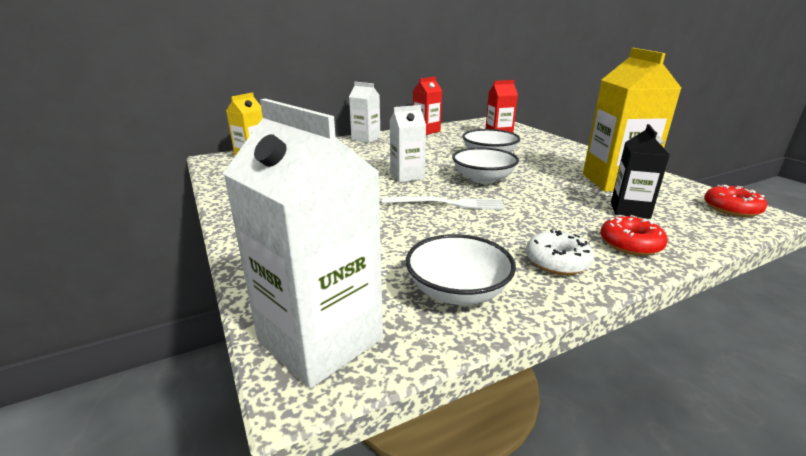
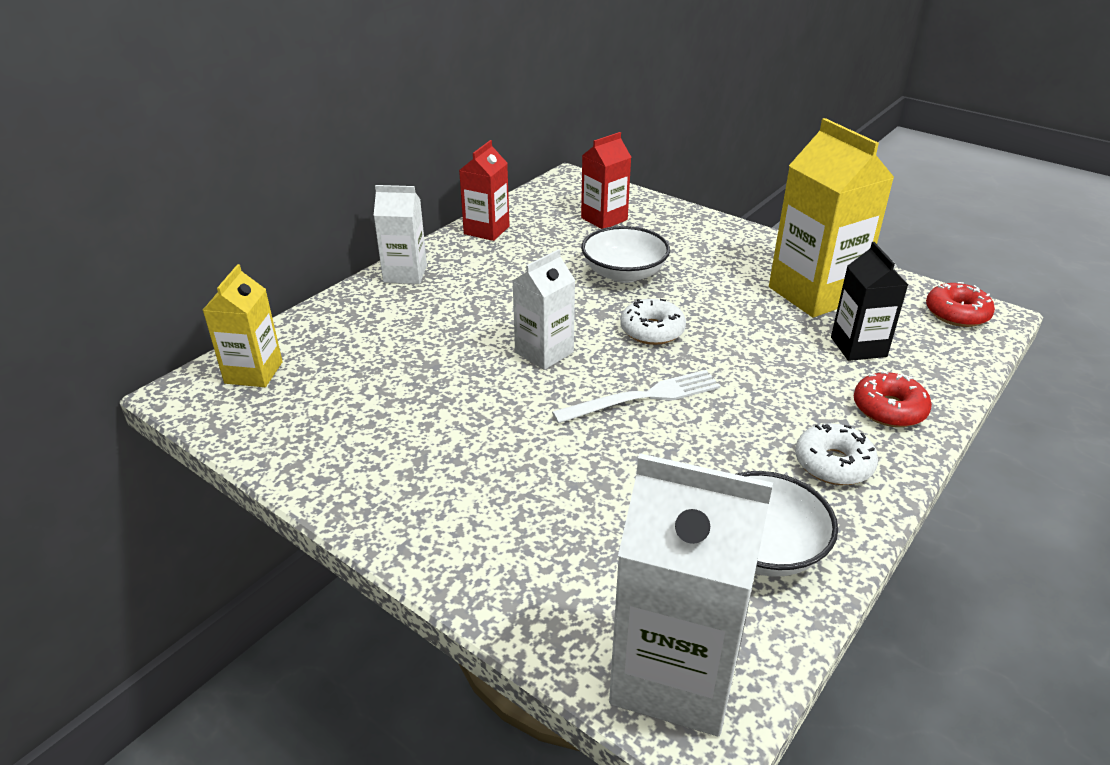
camera: 25 degrees left, 10 degrees up
(483, 179) = (652, 330): white bowl -> white donut

